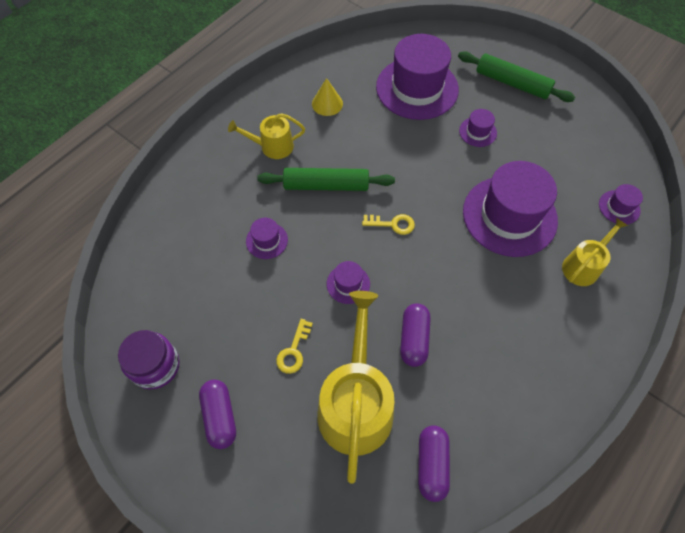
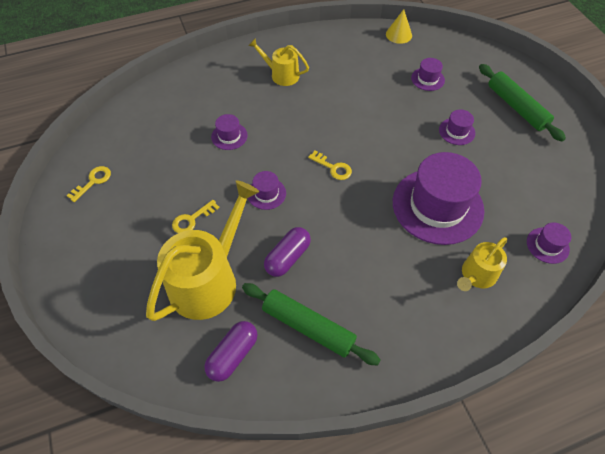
camera: 30 degrees right, 5 degrees down
(155, 366) = (93, 181): purple jar -> yellow key
(220, 416) = (109, 236): purple capsule -> none
(326, 185) = (301, 118): green rolling pin -> green rolling pin (308, 327)
(327, 104) = (345, 62): yellow cone -> yellow cone (399, 34)
(417, 88) = (427, 79): purple hat -> purple hat, size x0.44
(583, 266) = (476, 275): yellow watering can -> yellow watering can turned 150 degrees clockwise

